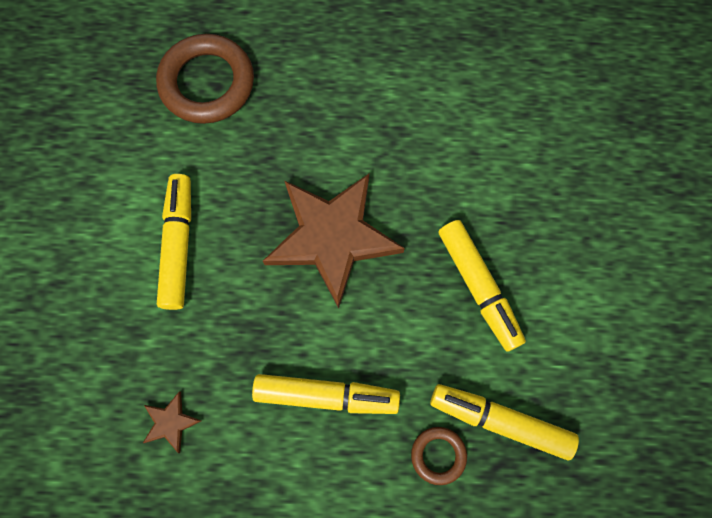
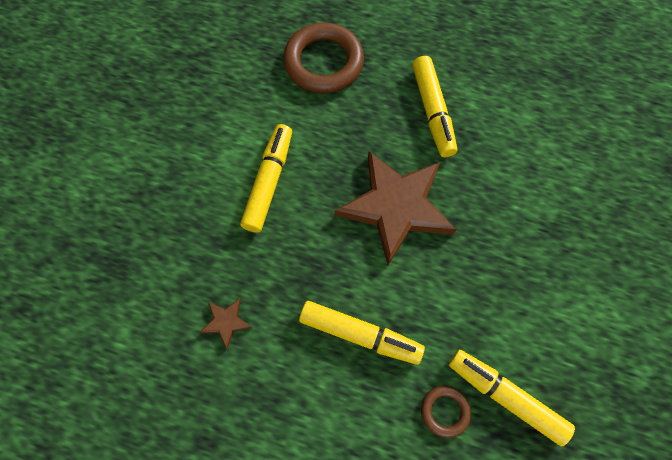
camera: 15 degrees right, 5 degrees down
(478, 287) = (512, 279): yellow marker -> yellow marker (433, 111)

